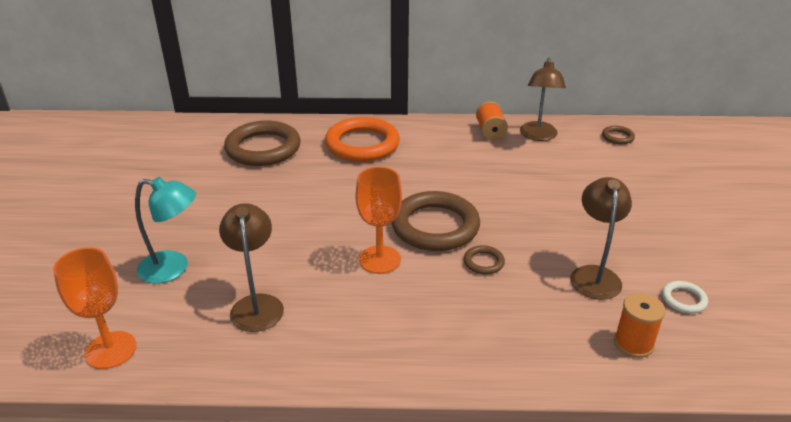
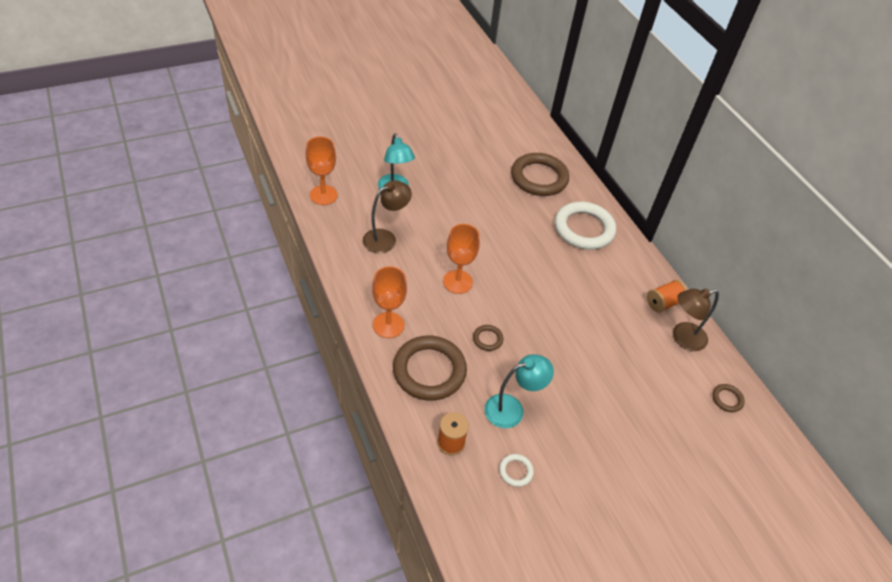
camera: 60 degrees right, 15 degrees up
(362, 144) = (584, 229): orange ring -> white ring
(417, 348) = (388, 325): none -> orange goblet
(435, 226) = (511, 301): brown ring -> brown ring (429, 371)
(594, 275) = (512, 409): brown lamp -> turquoise lamp

